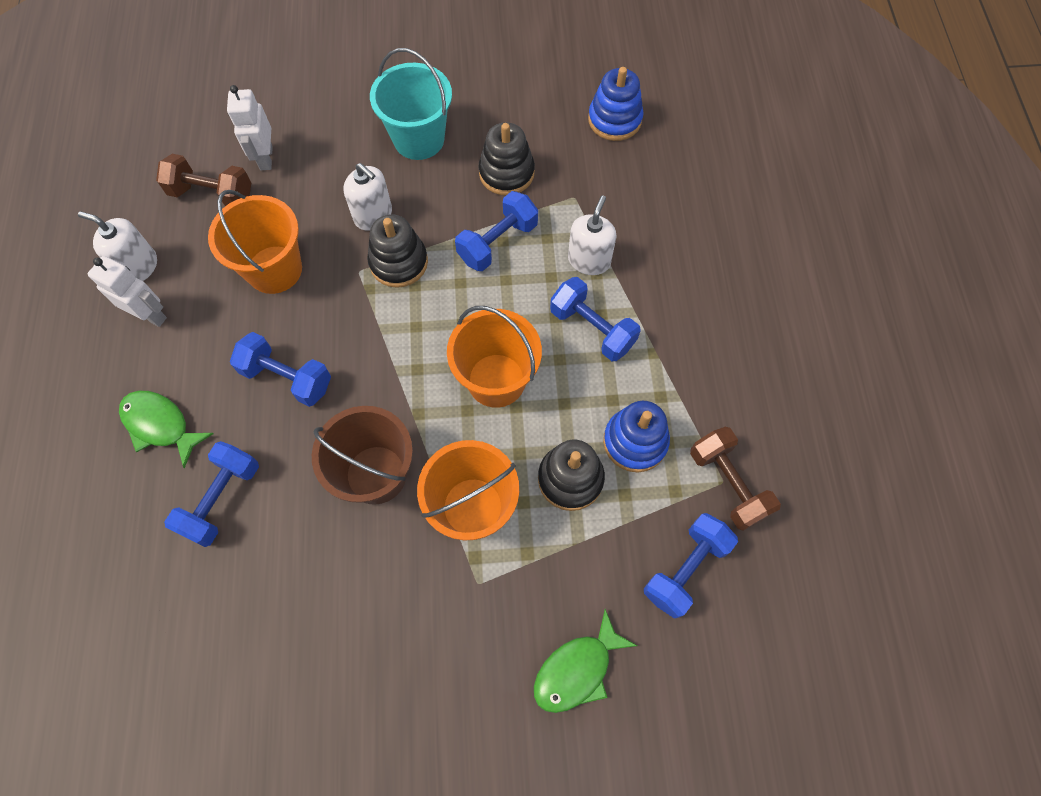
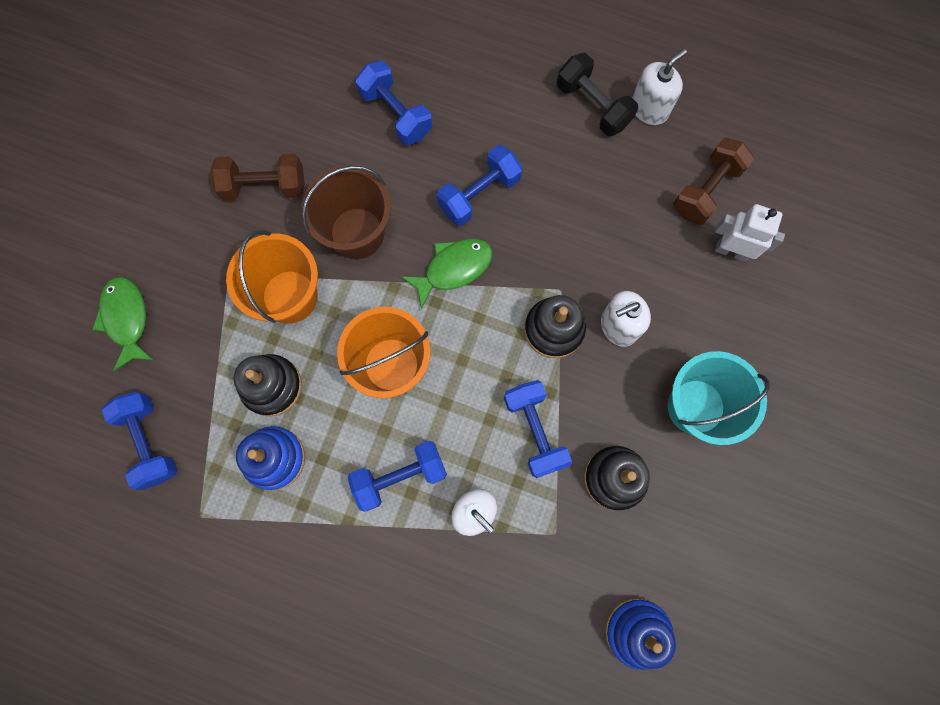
camera: 115 degrees right, 10 degrees up
(150, 315) = (593, 105): white robot -> black dumbbell
(160, 425) = (483, 87): green fish -> green fish (453, 269)
(274, 269) = (595, 218): orange bucket -> none
(728, 484) = (195, 519): brown dumbbell -> brown dumbbell (264, 186)

